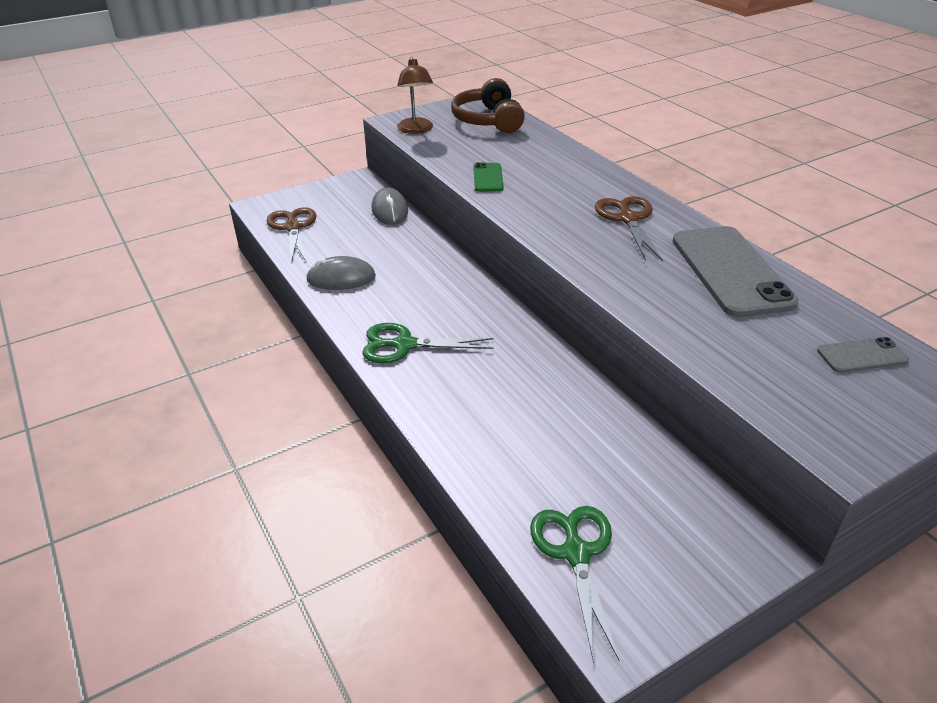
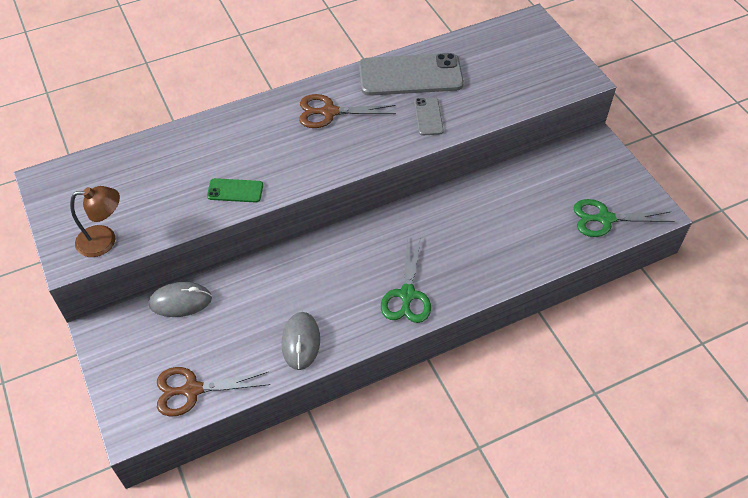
camera: 85 degrees left, 15 degrees up
(488, 120) = (104, 178): brown headphones -> none
(862, 355) = (504, 46): grey phone -> grey phone (428, 116)

